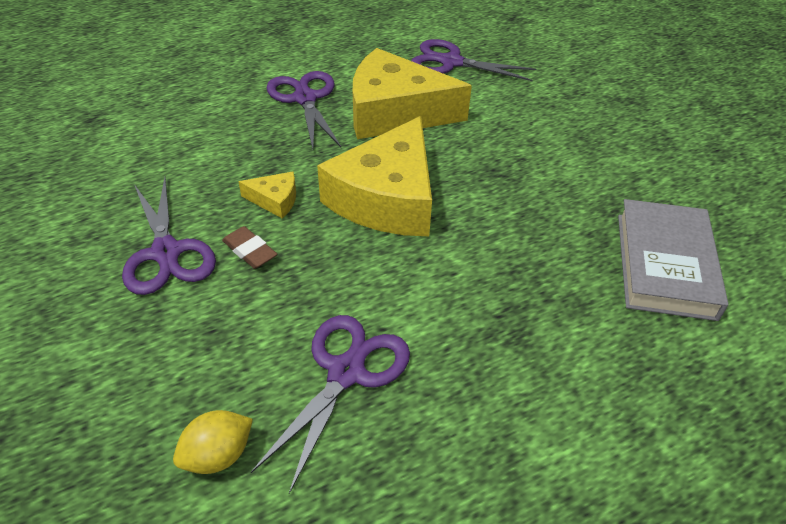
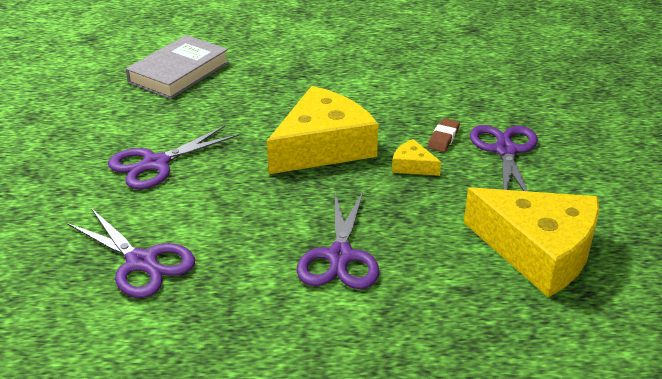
camera: 155 degrees left, 10 degrees down
(218, 455) = (483, 64): yellow lemon -> none
(250, 251) = (443, 138): brown eraser -> brown eraser turned 45 degrees clockwise
(346, 372) = (406, 74): purple scissors -> purple scissors (155, 164)
(395, 112) = (258, 216): yellow cheese -> yellow cheese (538, 251)

